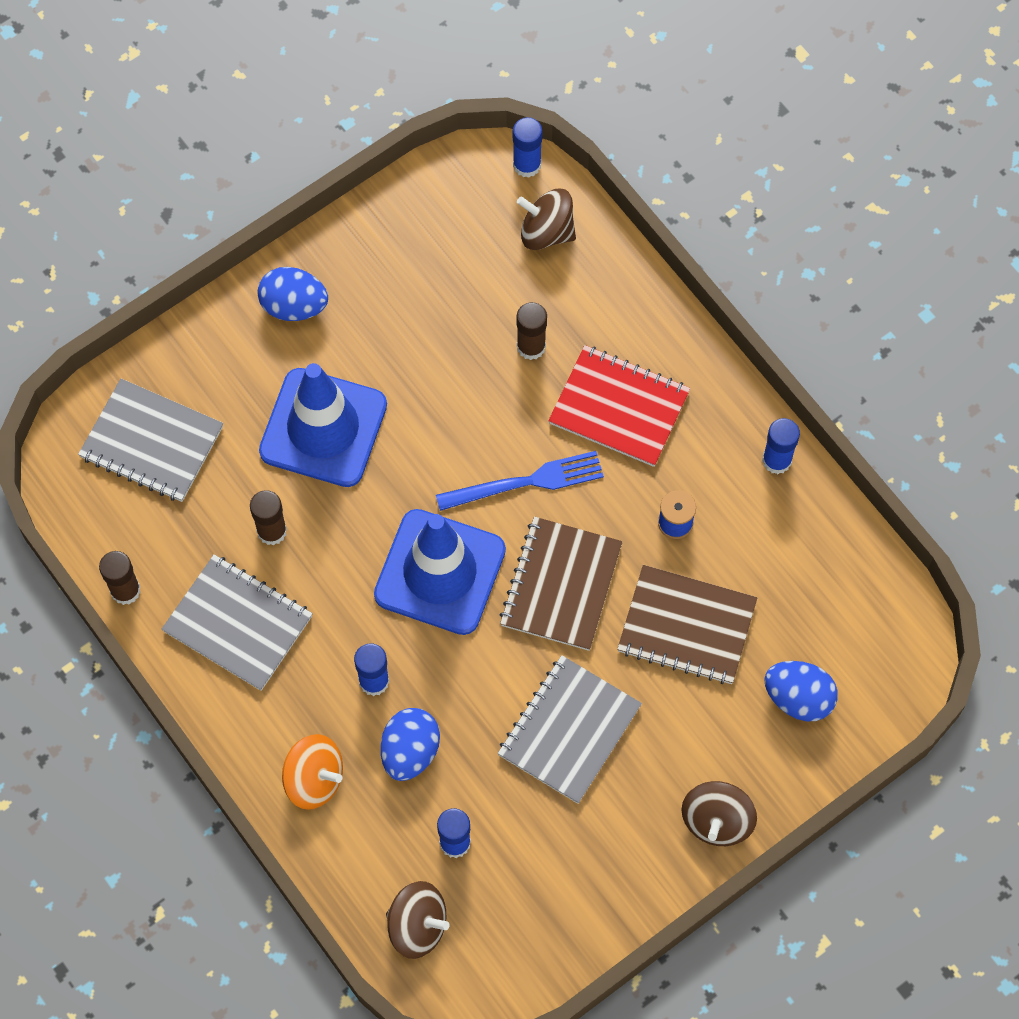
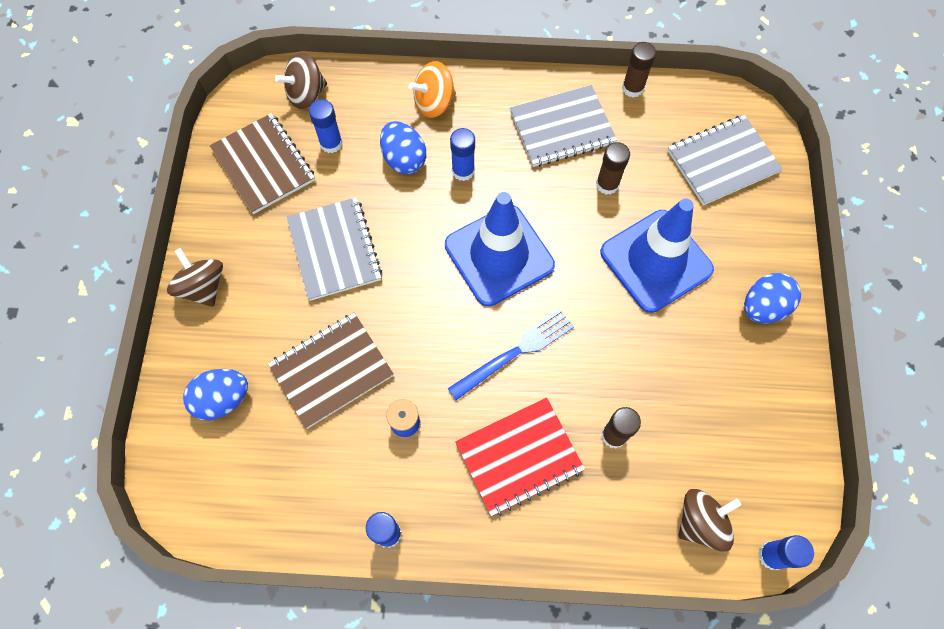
camera: 130 degrees right, 0 degrees up
(526, 482) = (515, 352): blue fork -> blue fork turned 150 degrees counterclockwise
(561, 585) = (428, 317): brown notebook -> brown notebook (264, 165)

